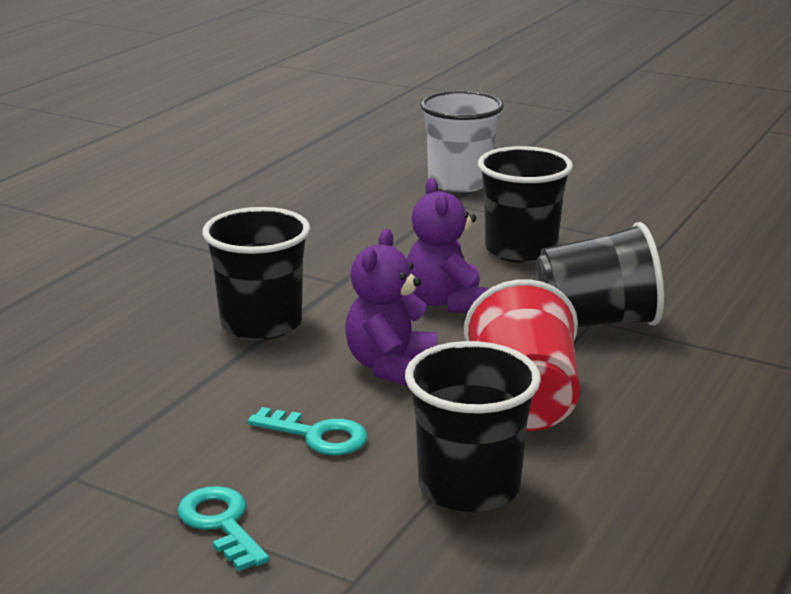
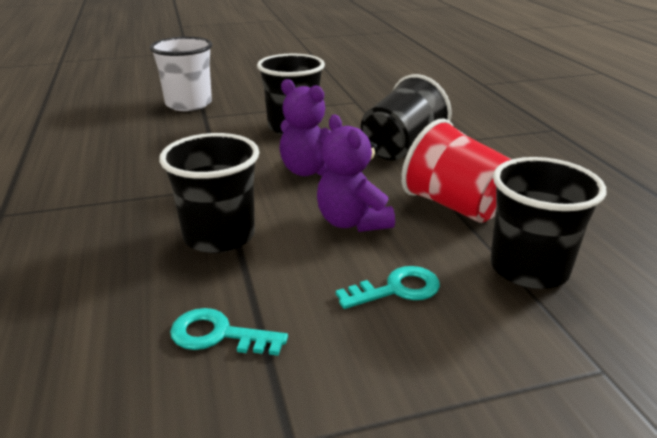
camera: 45 degrees left, 5 degrees up
(221, 524) = (464, 394): turquoise key -> turquoise key (218, 335)

